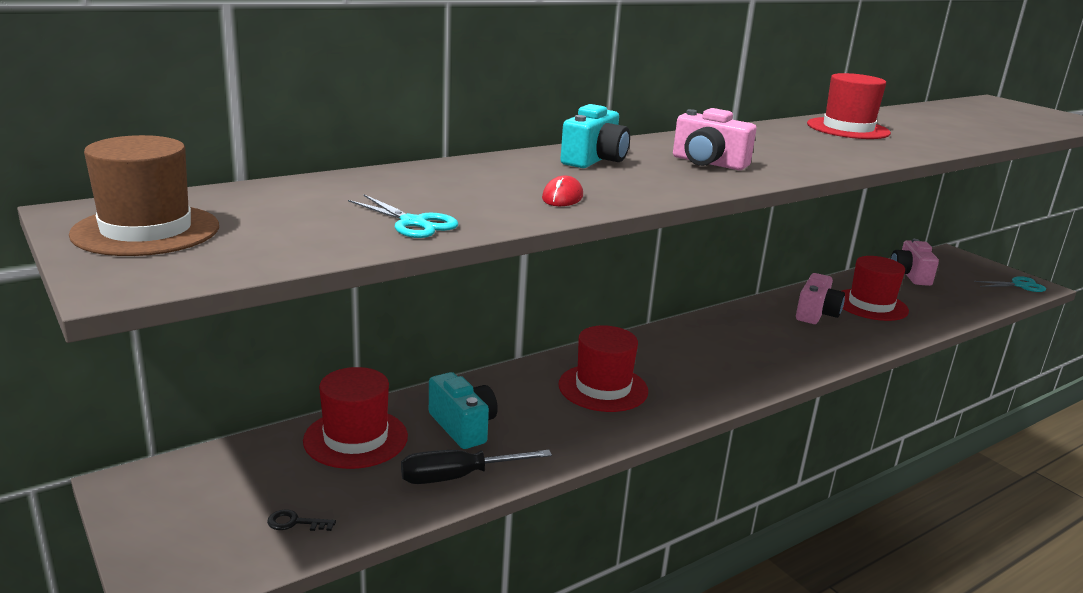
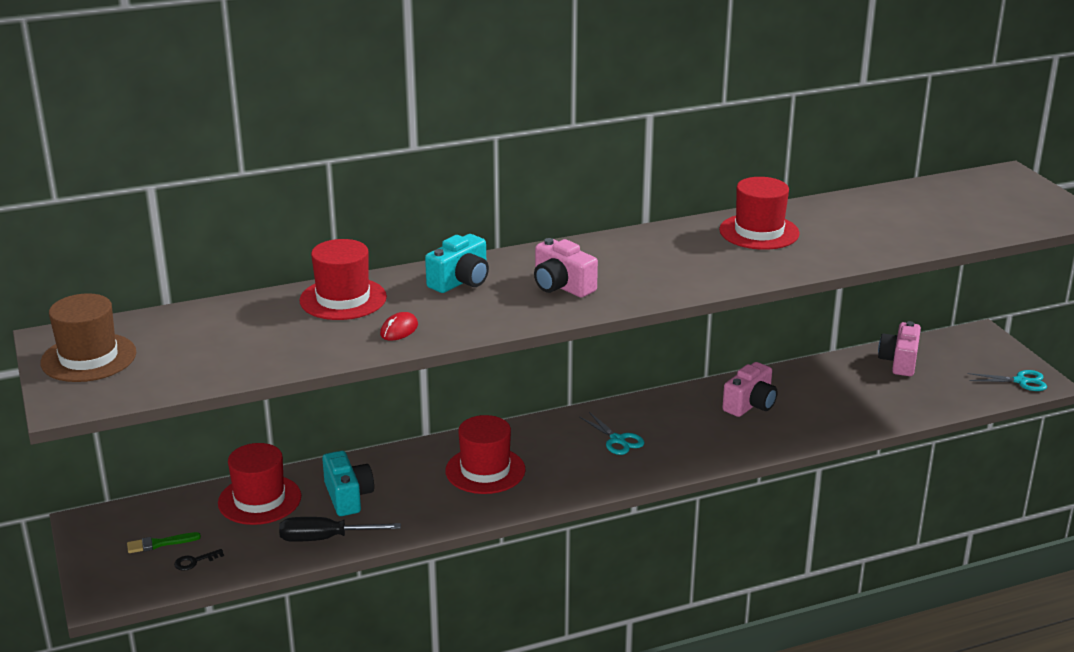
camera: 15 degrees right, 5 degrees up
(239, 503) = (160, 543): none -> green brush
(295, 522) = (194, 561): black key -> black key turned 45 degrees counterclockwise
(413, 223) = (269, 356): turquoise scissors -> turquoise scissors (617, 440)
(870, 305) = (819, 397): red hat -> red hat (343, 299)

